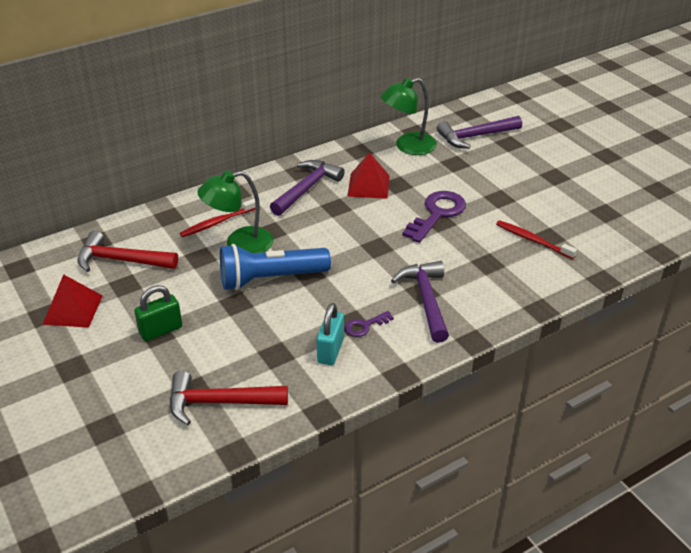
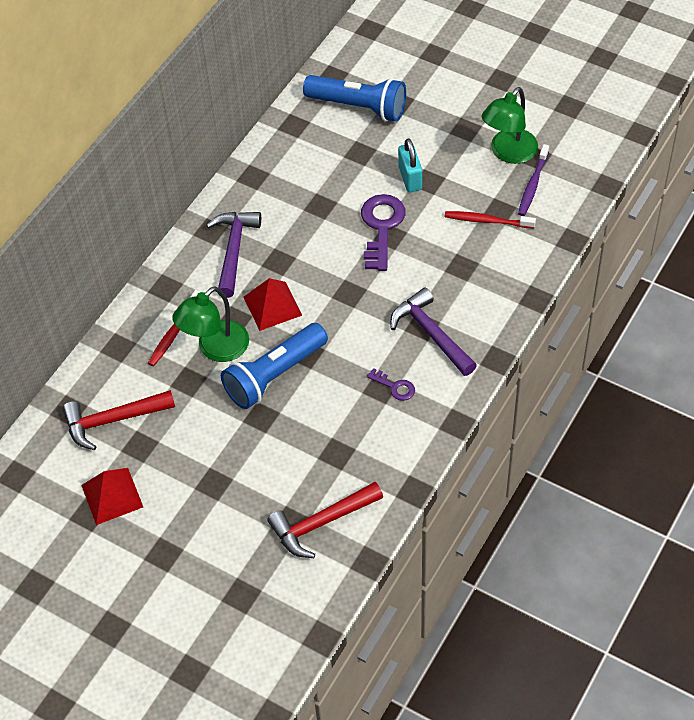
camera: 25 degrees left, 15 degrees up
(161, 330) = (214, 478): green padlock -> none
(330, 350) = (381, 426): turquoise padlock -> turquoise padlock (410, 178)
(365, 326) = (394, 387): purple key -> purple key turned 90 degrees counterclockwise
(368, 186) = (293, 220): red pyramid -> red pyramid (272, 306)
(408, 146) = (299, 149): green lamp -> green lamp (508, 153)
(475, 136) = (359, 107): purple hammer -> blue flashlight
(591, 230) = (532, 185): none -> purple toothbrush

